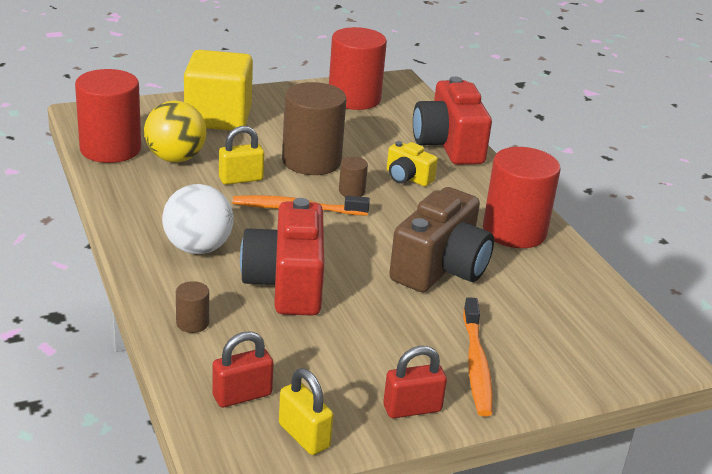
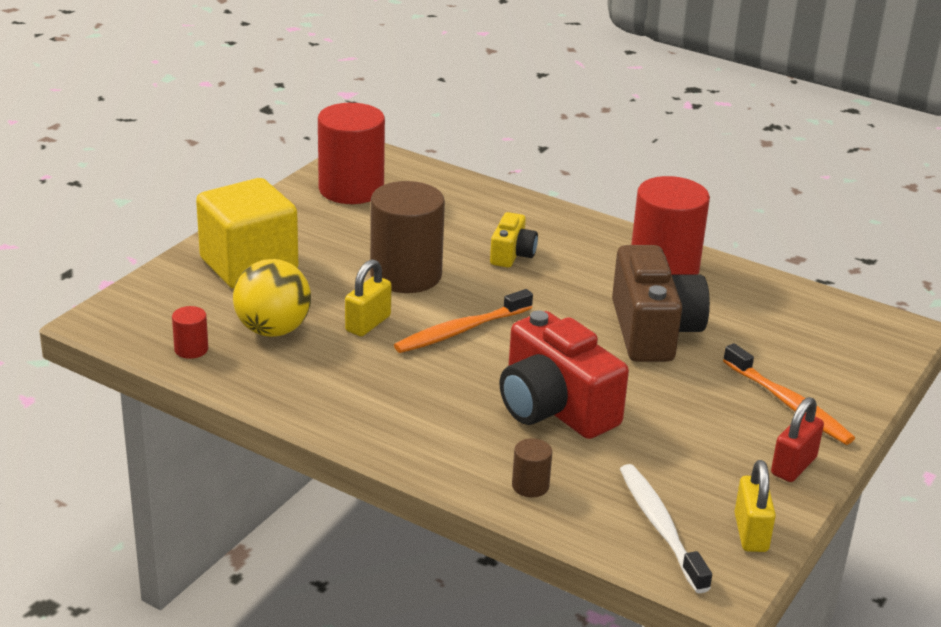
camera: 35 degrees left, 0 degrees up
(110, 149) = (191, 349): red cylinder -> red cylinder, size x0.43
(198, 248) = (431, 413): white ball -> none
(242, 395) = (660, 526): red padlock -> white toothbrush
(304, 436) = (751, 533): yellow padlock -> yellow padlock turned 75 degrees clockwise
(351, 191) = (484, 291): brown cylinder -> none
(407, 177) = (512, 254): yellow camera -> yellow camera turned 75 degrees counterclockwise
(449, 145) = (502, 204): red camera -> none

